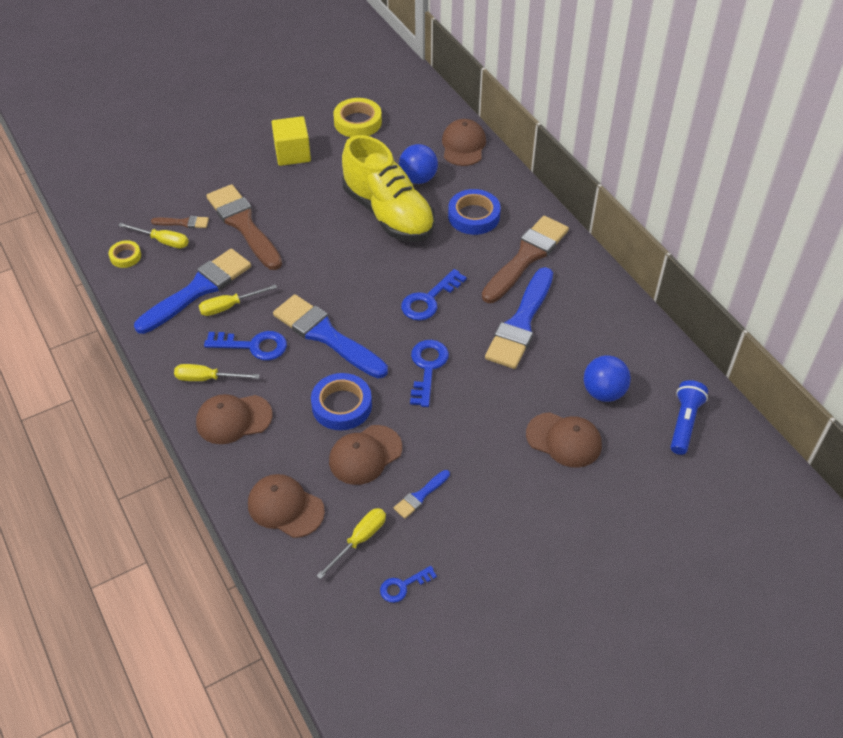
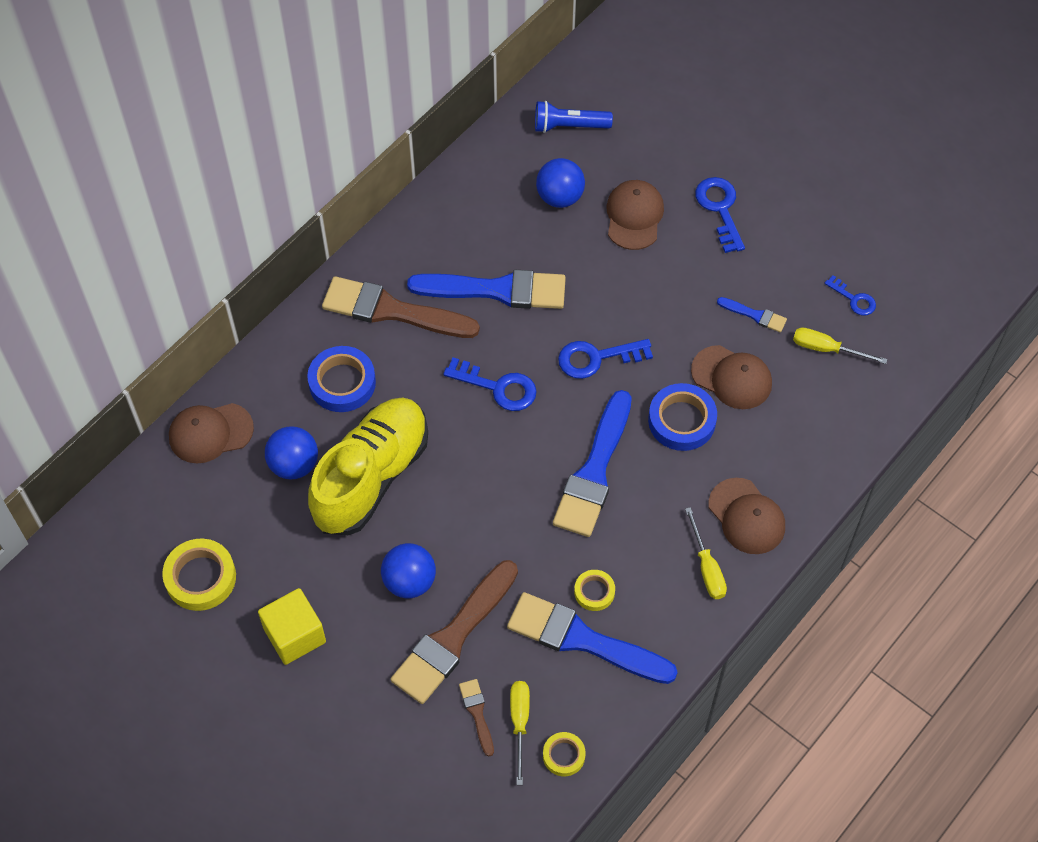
camera: 110 degrees left, 10 degrees up
(229, 306) = (594, 592): yellow screwdriver -> yellow tape
(253, 346) = (641, 540): blue key -> blue key (720, 209)
(285, 507) = (824, 424): brown cap -> none
(297, 213) = (409, 581): none -> blue ball

